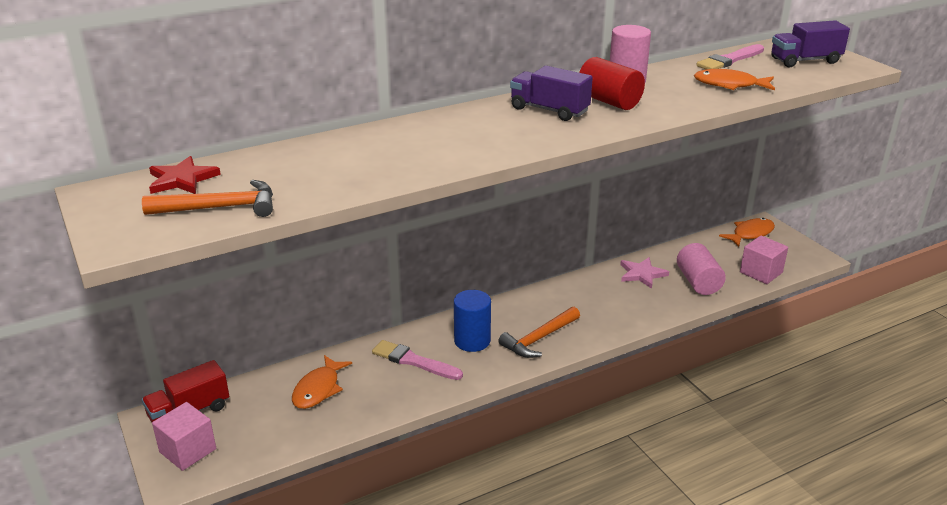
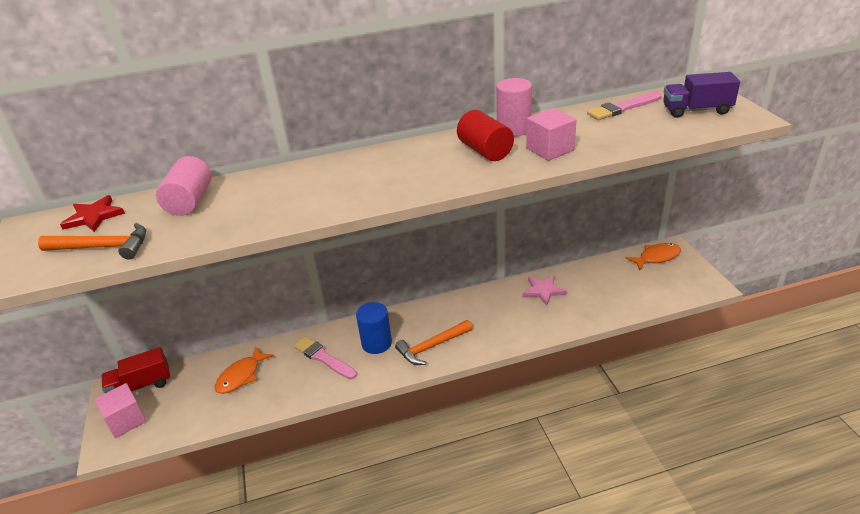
camera: 15 degrees right, 5 degrees up
(549, 110) = (427, 158): purple truck -> none
(698, 282) = (590, 303): pink cylinder -> pink cylinder (190, 201)
(729, 85) = (607, 136): orange fish -> none
(761, 272) = (652, 297): pink cube -> pink cube (550, 149)

